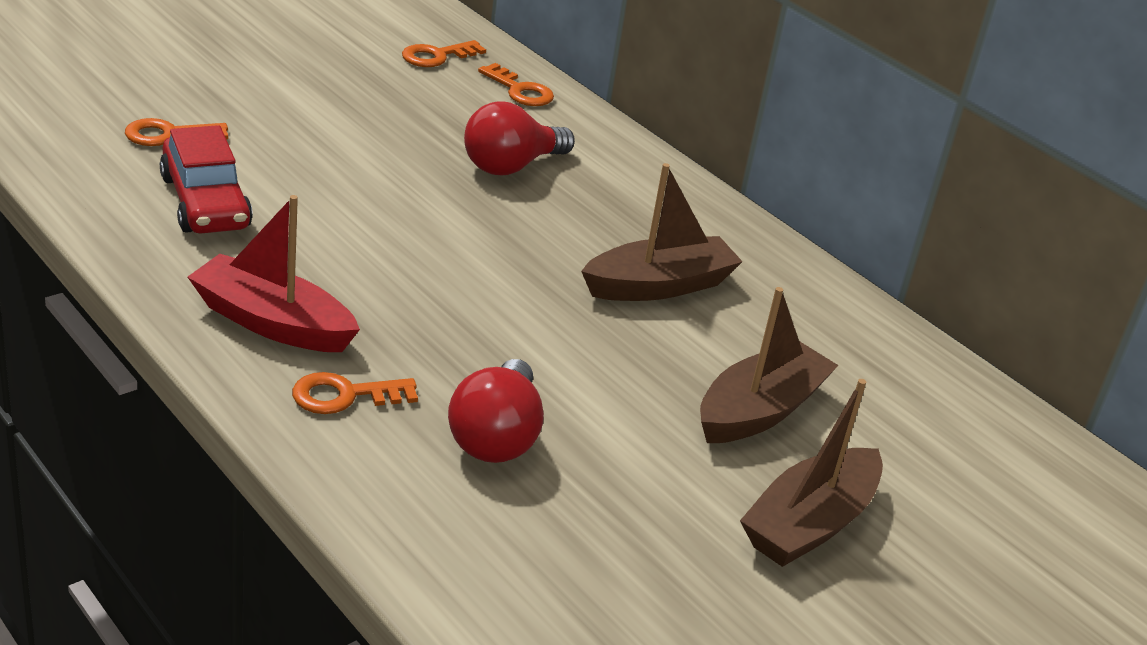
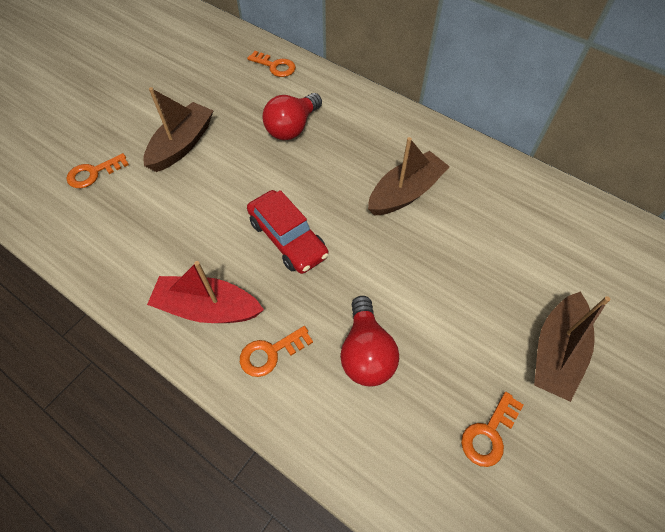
camera: 10 degrees left, 25 degrees up
(205, 202) = (134, 222): red car -> red car (287, 238)
(437, 56) = (221, 55): orange key -> orange key (489, 433)
(759, 411) = (495, 271): brown boat -> brown boat (182, 145)

